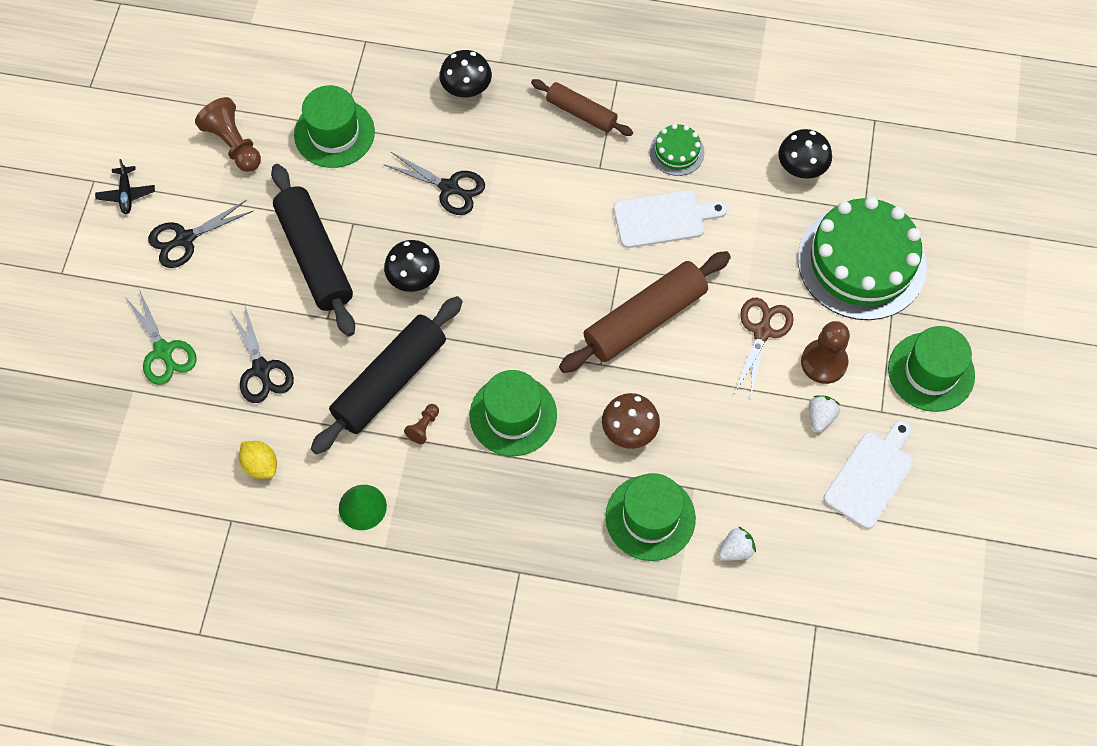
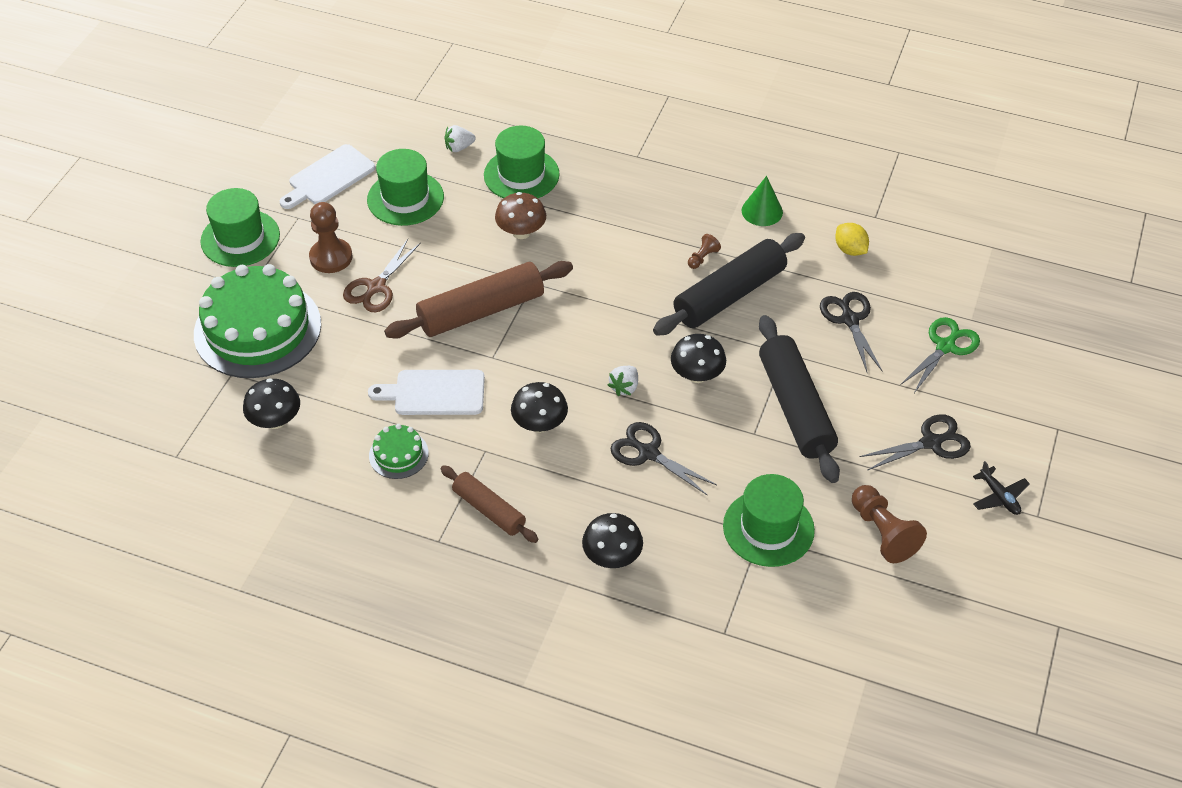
camera: 170 degrees left, 15 degrees down
(126, 194) = (999, 496): black plane -> black plane turned 150 degrees clockwise
(163, 351) = (945, 347): green scissors -> green scissors turned 60 degrees clockwise
(513, 415) = (621, 256): green hat -> green hat (405, 198)
(555, 201) = (540, 424): none -> black mushroom
(820, 417) = (352, 220): white strawberry -> white strawberry (624, 387)

